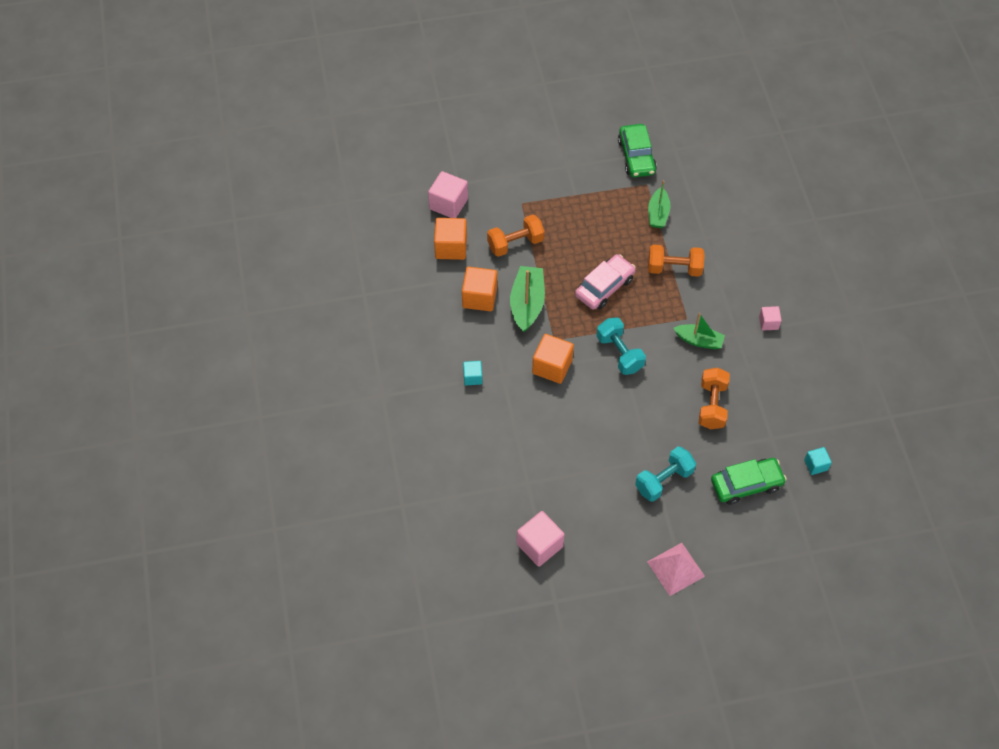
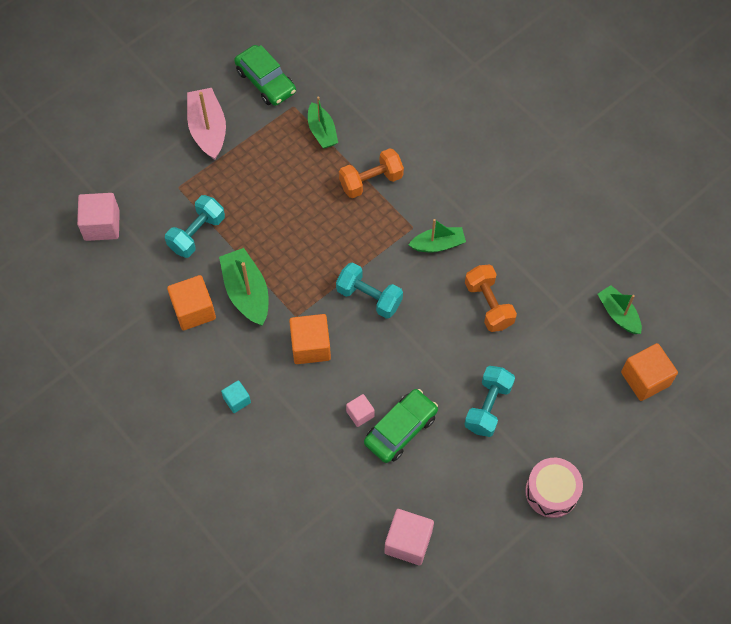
camera: 30 degrees left, 5 degrees up
(451, 247) = (132, 271): orange cube -> orange cube (645, 379)
(515, 243) = (197, 234): orange dumbbell -> turquoise dumbbell
(570, 171) = (208, 129): none -> pink boat
(604, 287) = (314, 235): pink car -> none
(676, 569) = (551, 492): pink pyramid -> pink drum
(746, 484) = (567, 368): green car -> green car (401, 429)
(768, 323) = (492, 192): pink cube -> pink cube (360, 414)
(815, 465) = (618, 314): turquoise cube -> green boat

